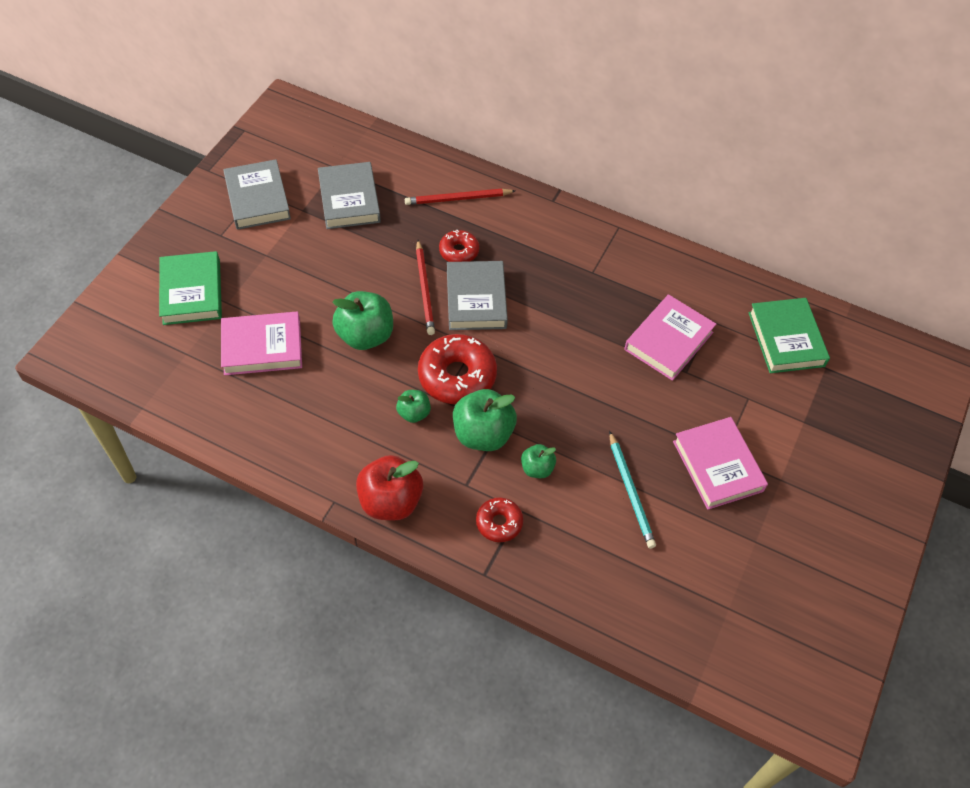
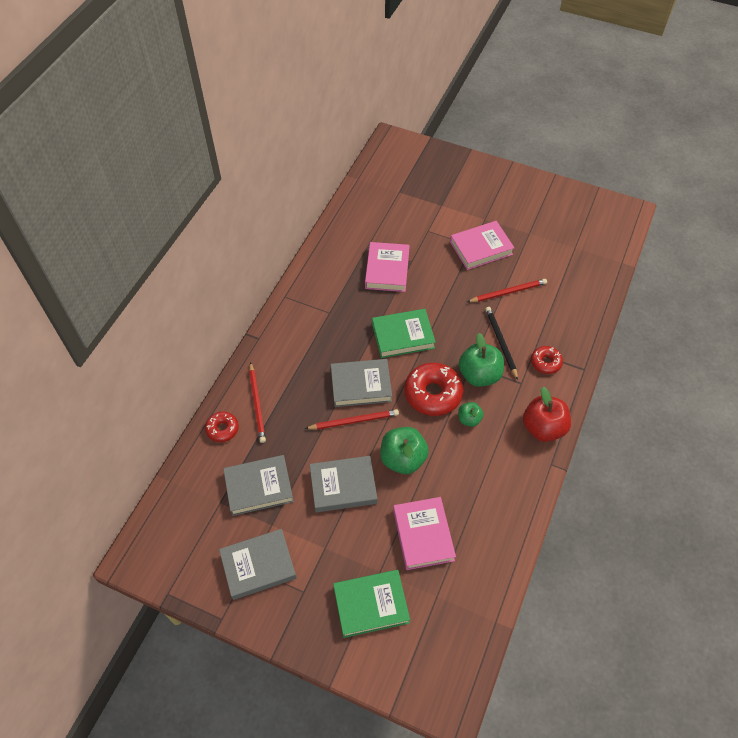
camera: 90 degrees left, 0 degrees up
(338, 275) = (343, 486): none -> grey book
(459, 251) = (313, 400): red donut -> red donut (222, 429)
(537, 468) = (501, 342): green apple -> black pencil
(631, 492) = (508, 292): turquoise pencil -> red pencil
(668, 341) = (387, 270): pink book -> pink book turned 60 degrees clockwise
(786, 339) = (379, 209): green book -> green book (403, 336)

